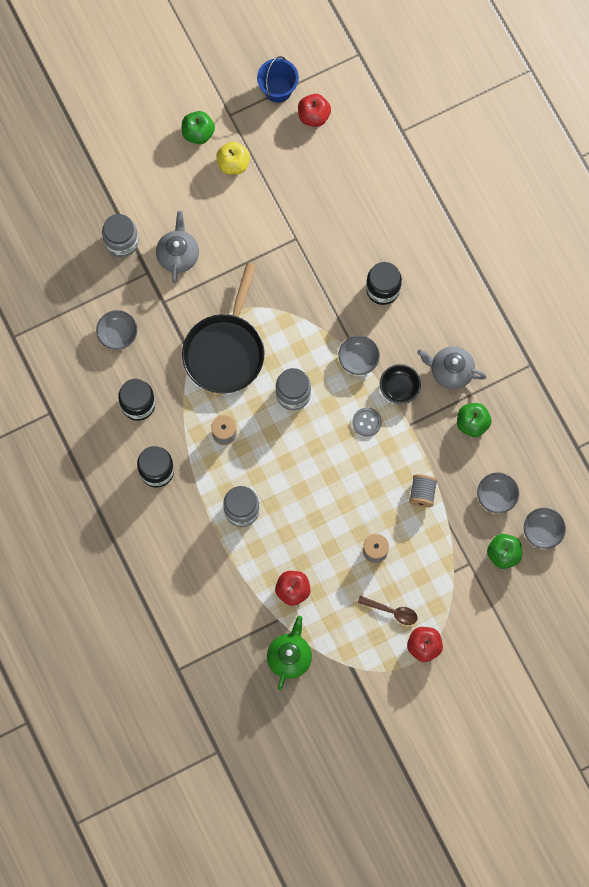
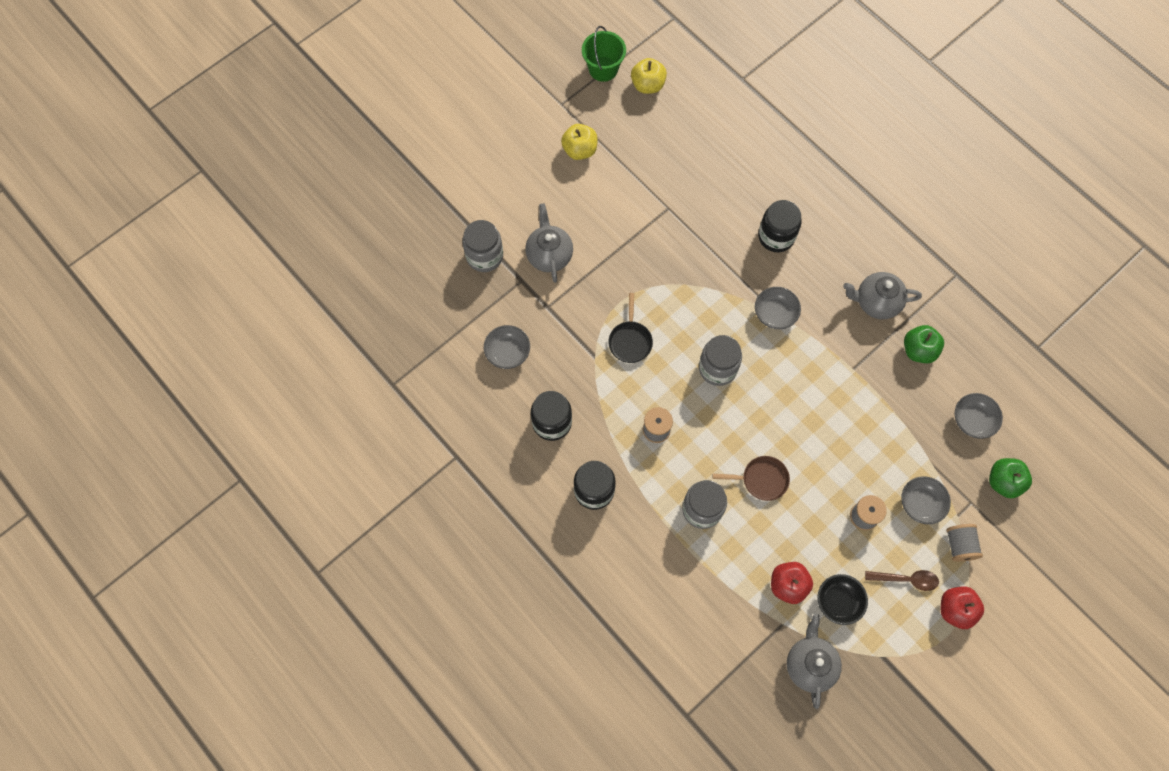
camera: 15 degrees left, 5 degrees down
(198, 133) = (534, 129): green apple -> none
(225, 350) = (630, 340): black pan -> black pan, size x0.48
(278, 90) = (603, 69): blue bucket -> green bucket
(289, 657) = (810, 664): green teapot -> grey teapot
(299, 498) = (761, 479): none -> brown pan
(313, 116) = (648, 85): red apple -> yellow apple
(366, 422) = (806, 378): grey button -> none
(399, 388) = (828, 333): black bowl -> black bowl (838, 601)
(422, 493) = (892, 438): grey spool -> grey spool (959, 545)
(543, 531) = (1036, 445): grey bowl -> grey bowl (921, 504)

